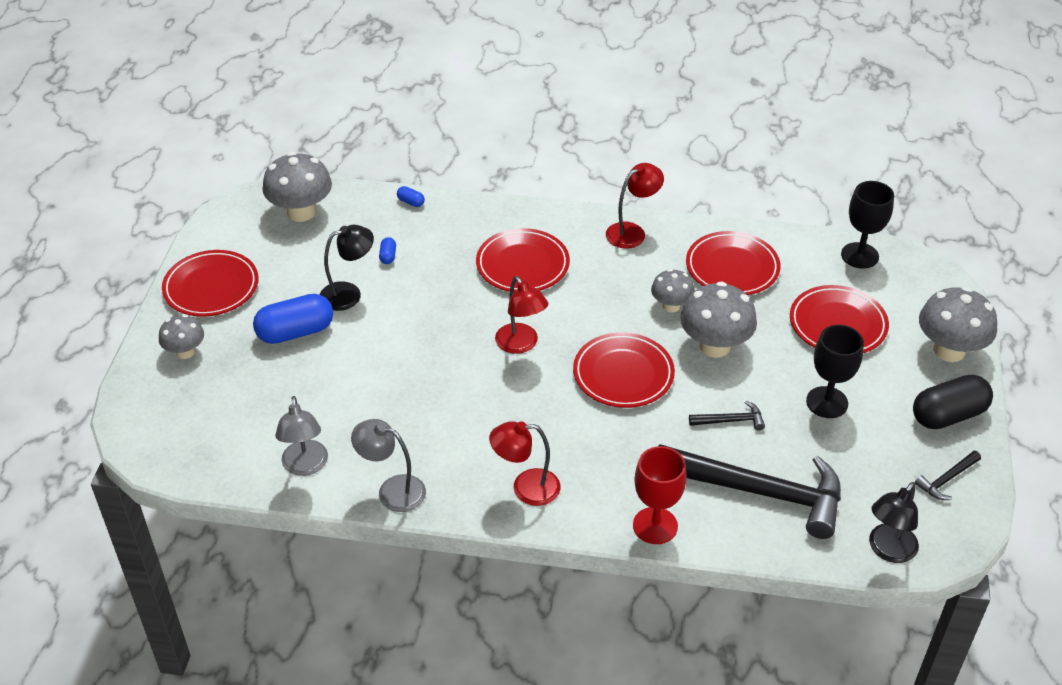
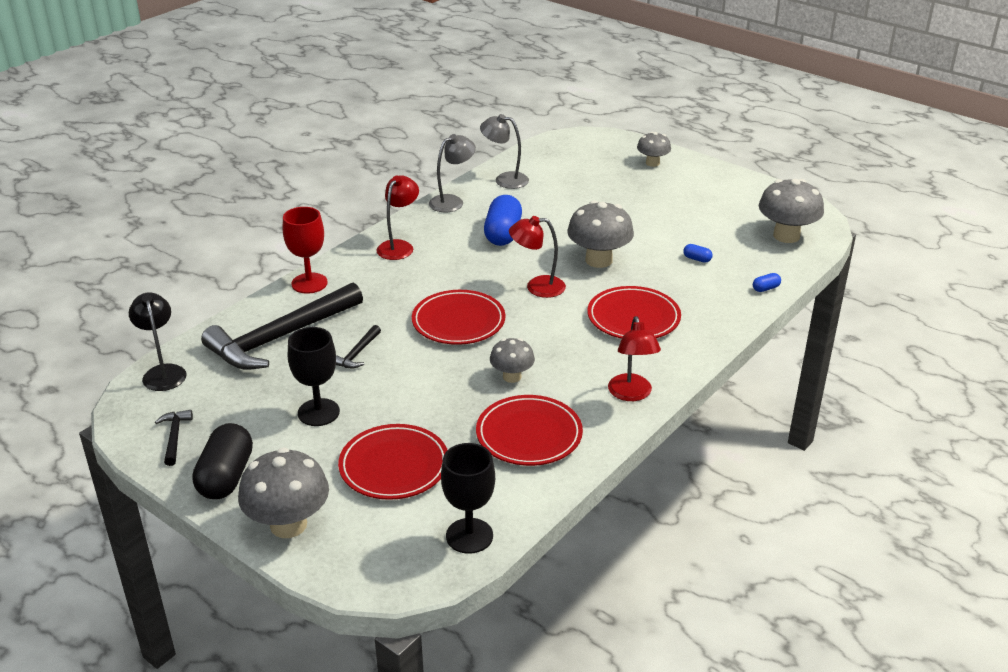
camera: 120 degrees right, 10 degrees down
(211, 287) = (716, 183): red plate -> none
(295, 332) = (637, 203): blue capsule -> blue capsule (503, 234)
(349, 294) = (663, 232): black lamp -> none
(714, 346) = (441, 380): grey mushroom -> grey mushroom (598, 260)

